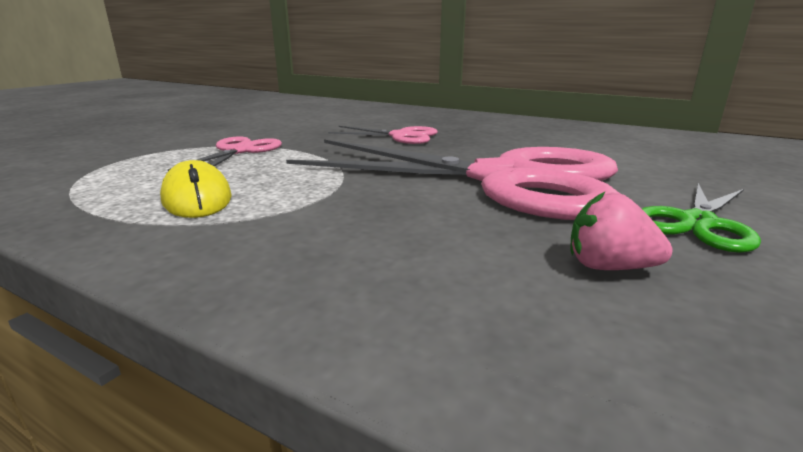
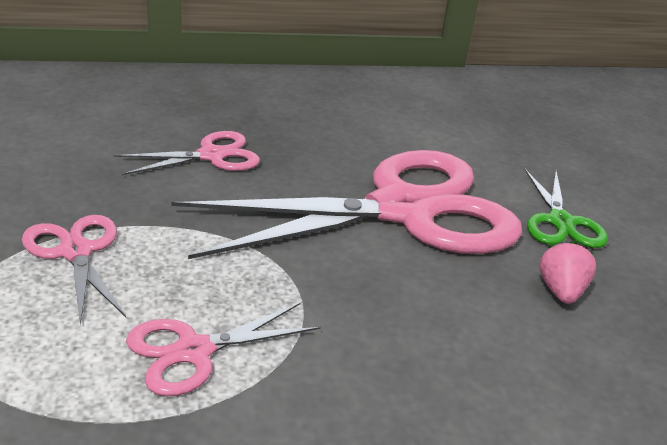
camera: 45 degrees left, 10 degrees up
(197, 198) = (194, 351): yellow mouse -> pink scissors
(608, 267) = (561, 291): pink strawberry -> pink strawberry turned 120 degrees clockwise

